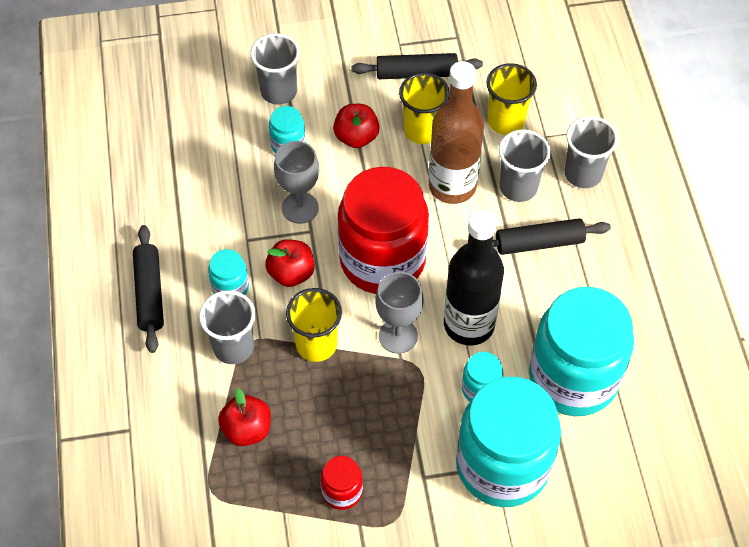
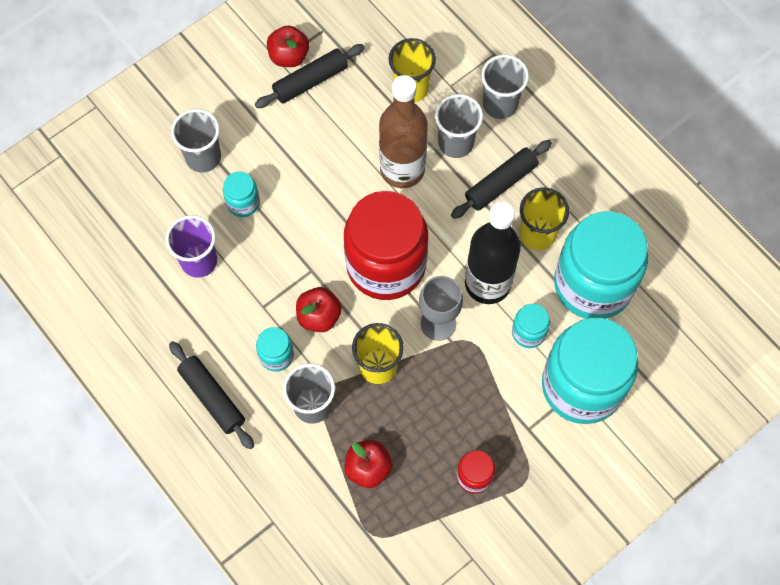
camera: 30 degrees left, 10 degrees up
(216, 174) = (199, 261): none -> purple cup
(300, 208) = (289, 254): grey goblet -> none
(356, 137) = (296, 166): red apple -> red apple (289, 56)
(422, 130) = (347, 132): yellow cup -> yellow cup (537, 234)

